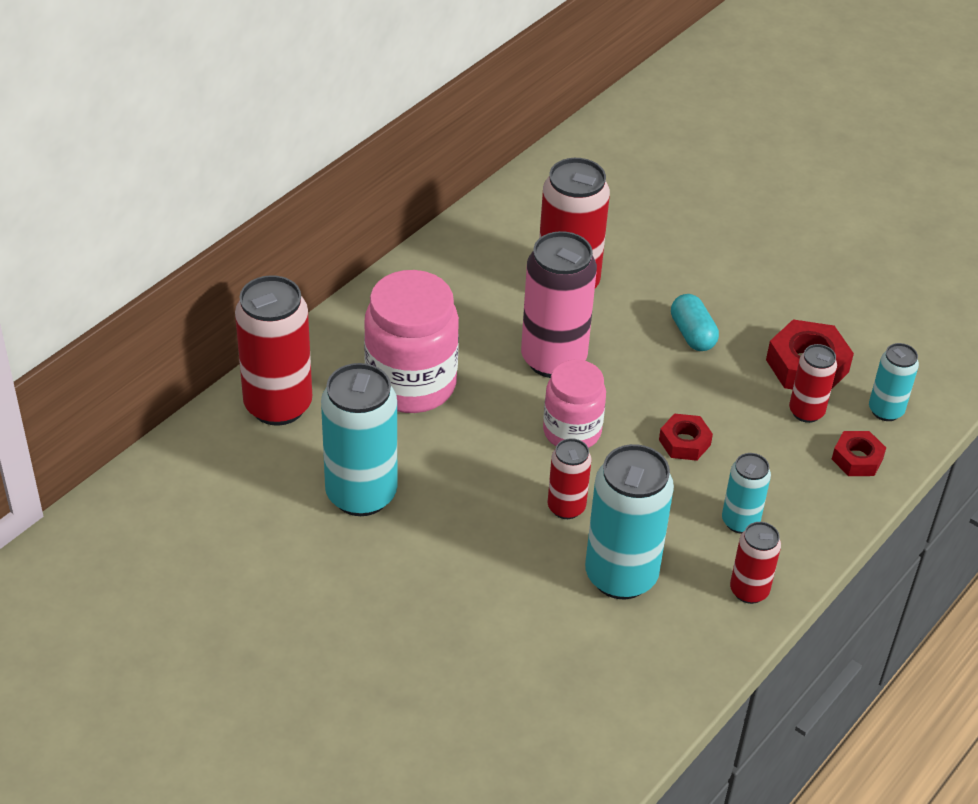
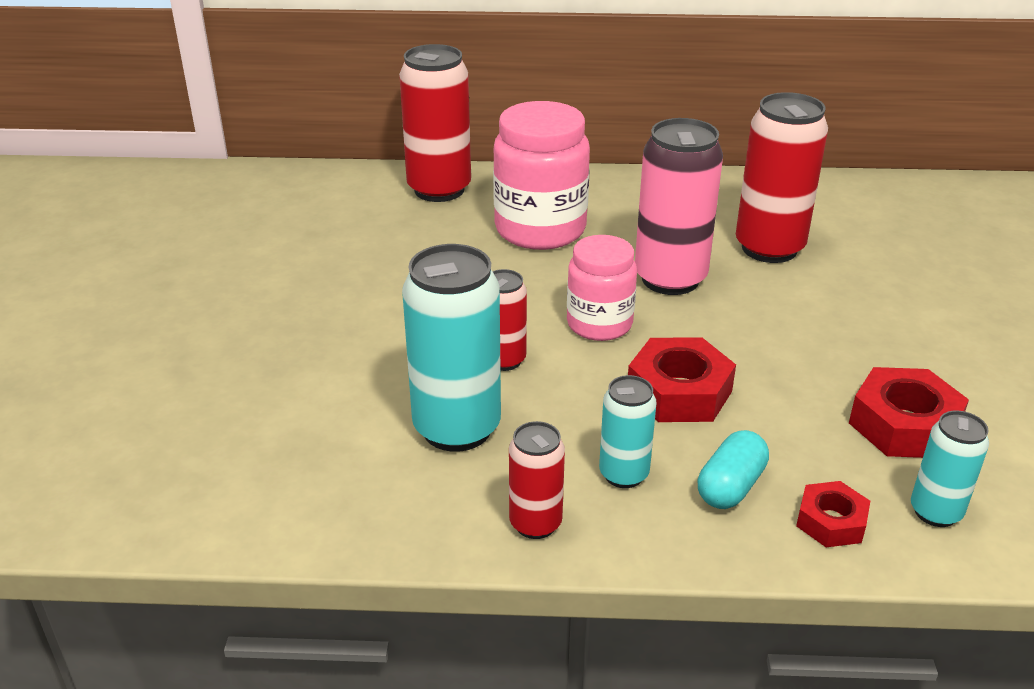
camera: 55 degrees right, 10 degrees down
(361, 494) = (391, 258): turquoise can -> none
(684, 442) = (679, 392): red nut -> red nut, size x1.67
(692, 334) = (823, 336): turquoise capsule -> turquoise capsule (730, 486)
(806, 412) = (840, 453): red can -> none

